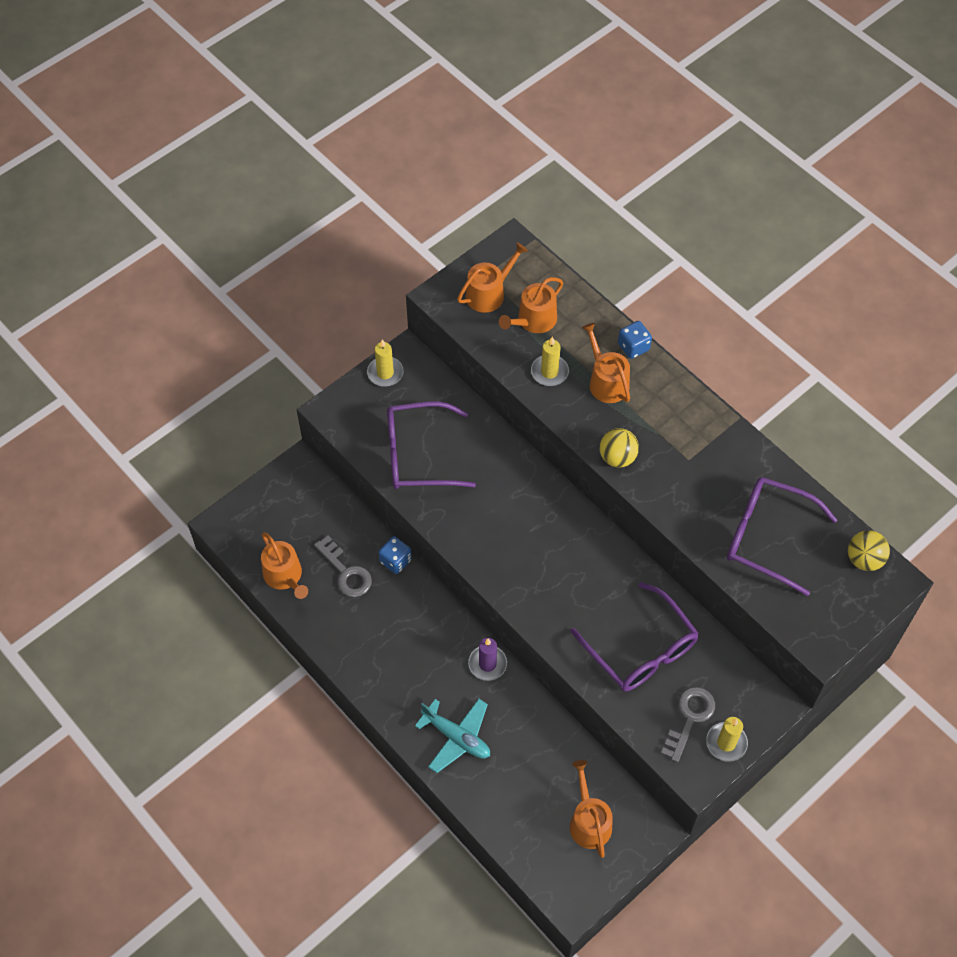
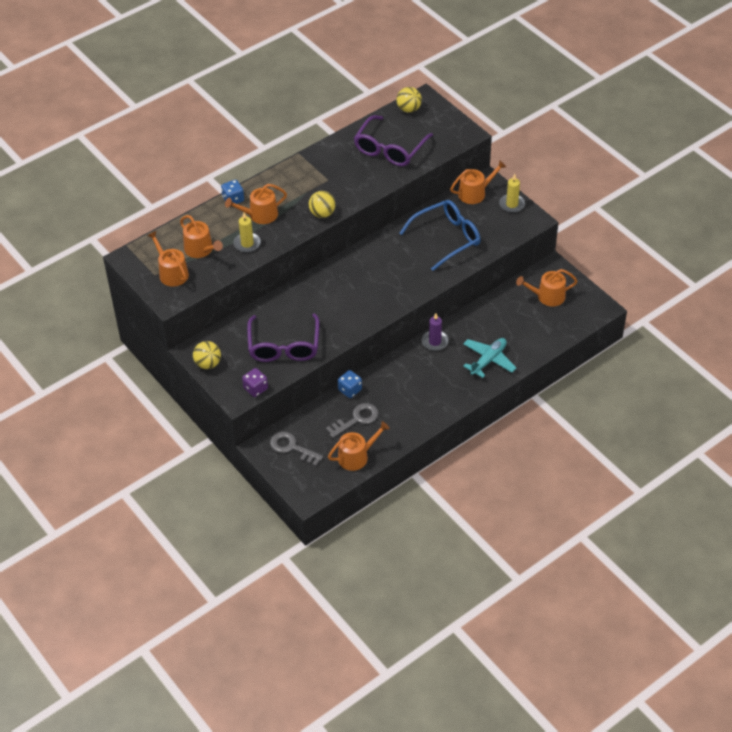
camera: 85 degrees left, 10 degrees down
(345, 429) = (255, 388): none -> purple dice
(385, 373) = (208, 364): yellow candle -> yellow ball
(641, 649) = (446, 238): purple glasses -> blue glasses
(689, 718) = (495, 219): grey key -> grey key (292, 448)
(744, 687) = (475, 193): none -> orange watering can

